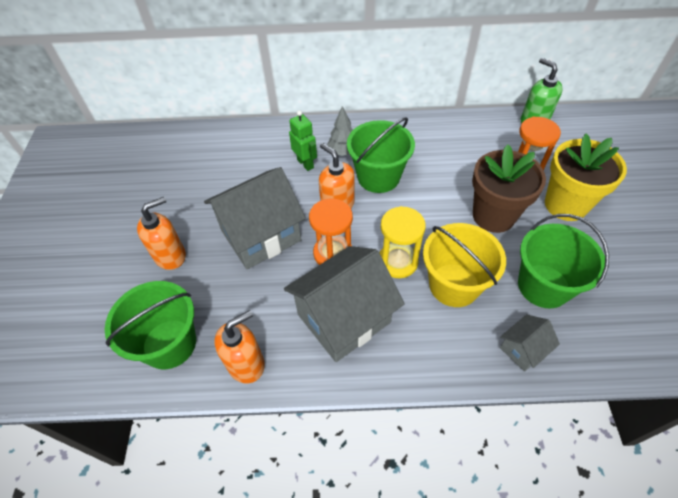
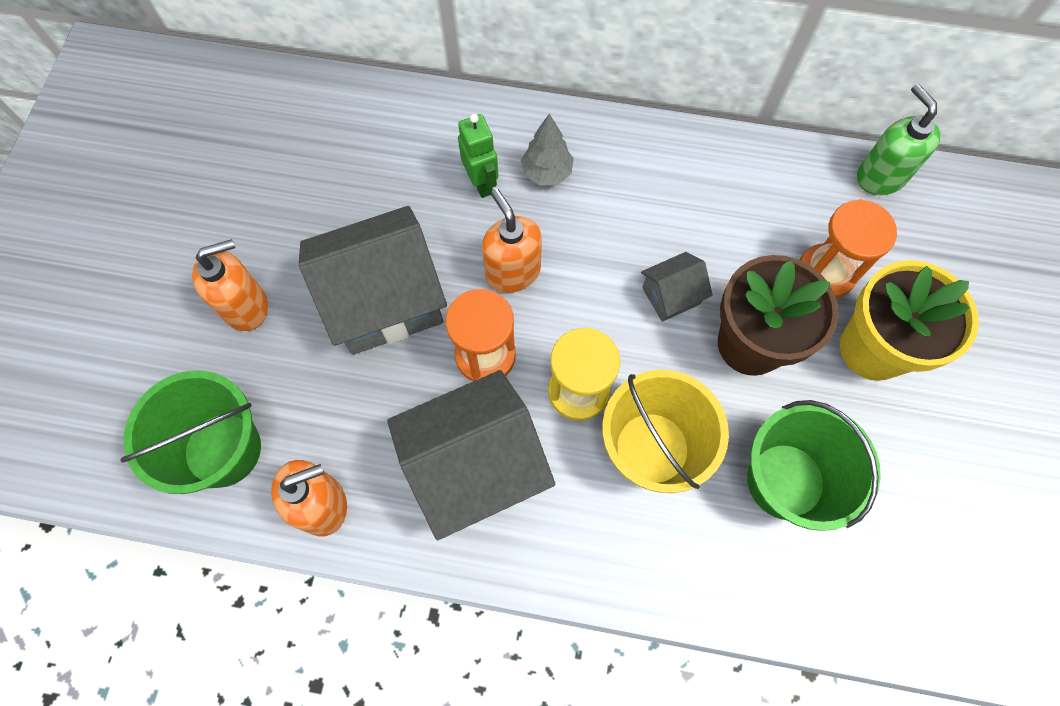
camera: 10 degrees right, 15 degrees up
(378, 177) = (590, 233): green bucket -> none
(523, 349) = (718, 574): grey house -> grey house (671, 296)

